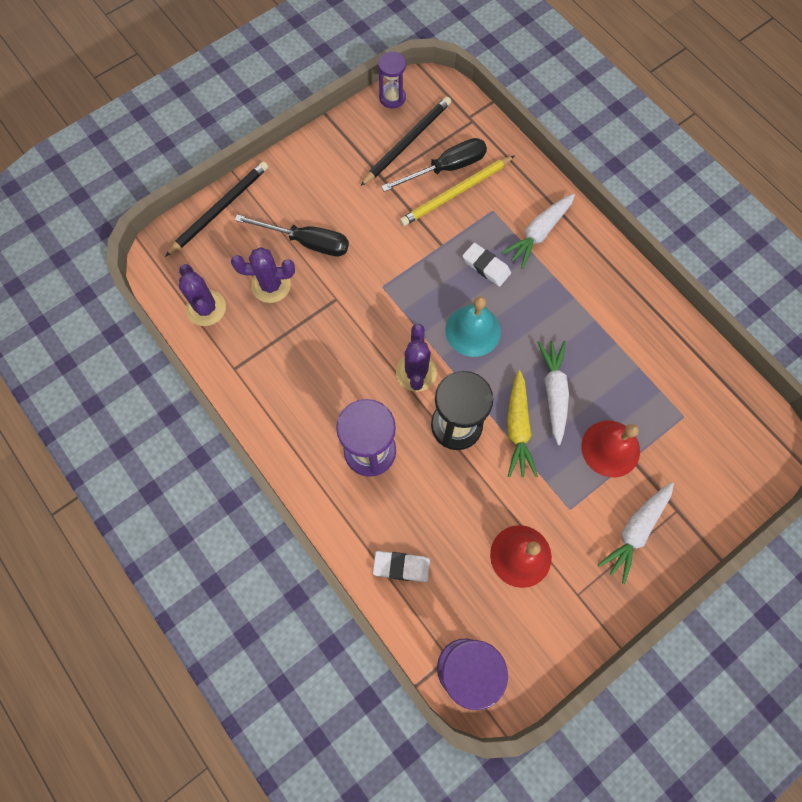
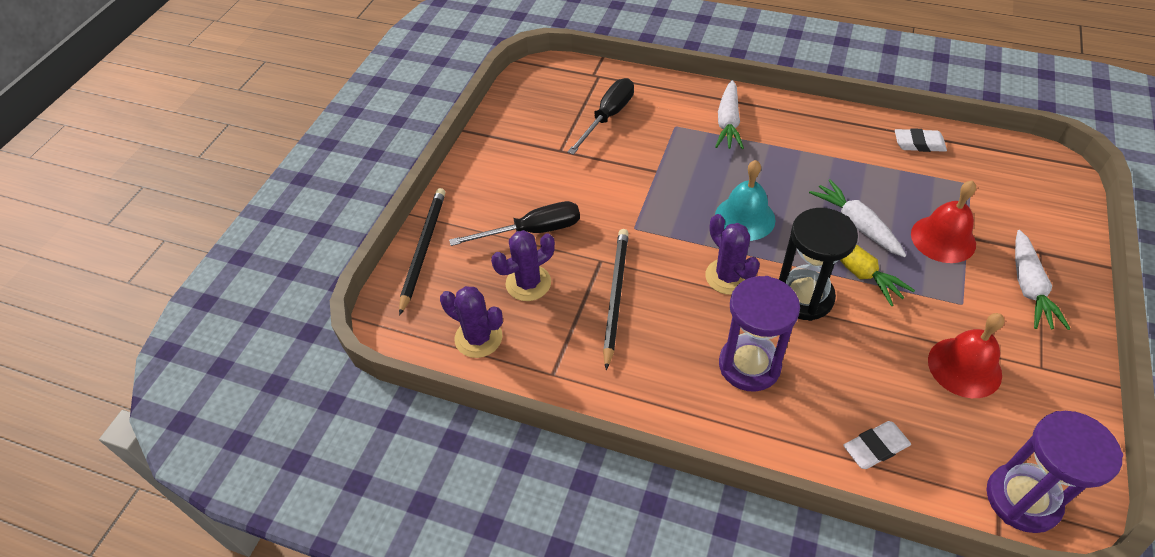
camera: 30 degrees left, 20 degrees down
(392, 98) = (515, 92): purple hourglass -> none
(407, 142) = (557, 115): black pencil -> black pencil (615, 295)
(455, 193) = (632, 129): yellow pencil -> none
(486, 266) = (709, 166): white eraser -> white eraser (919, 143)

